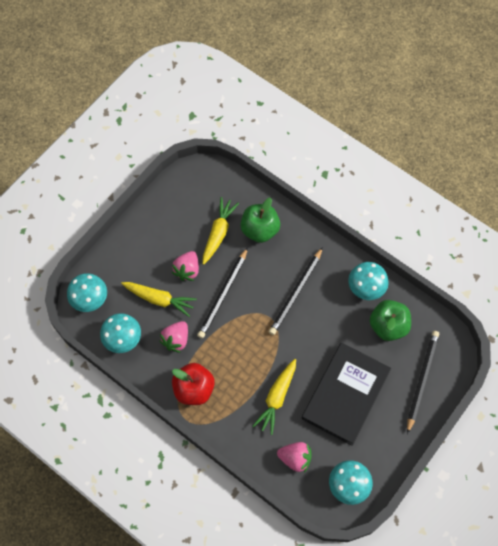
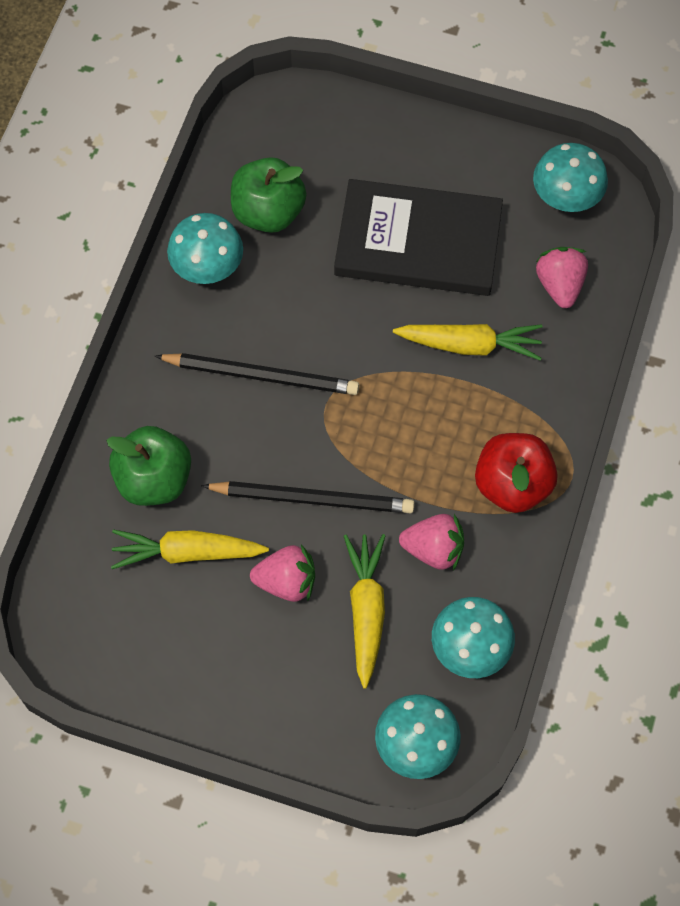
camera: 110 degrees left, 0 degrees up
(421, 380) = (345, 138): black pencil -> none

